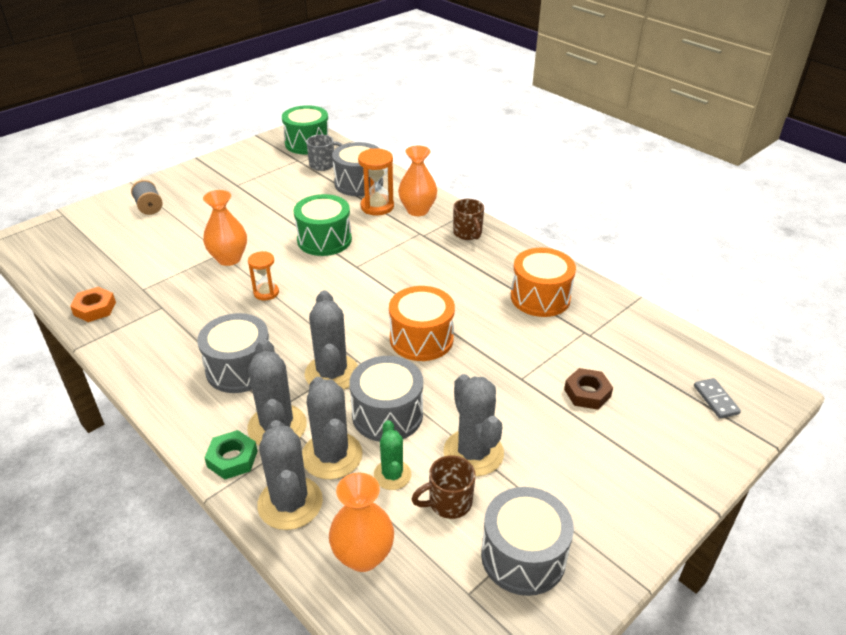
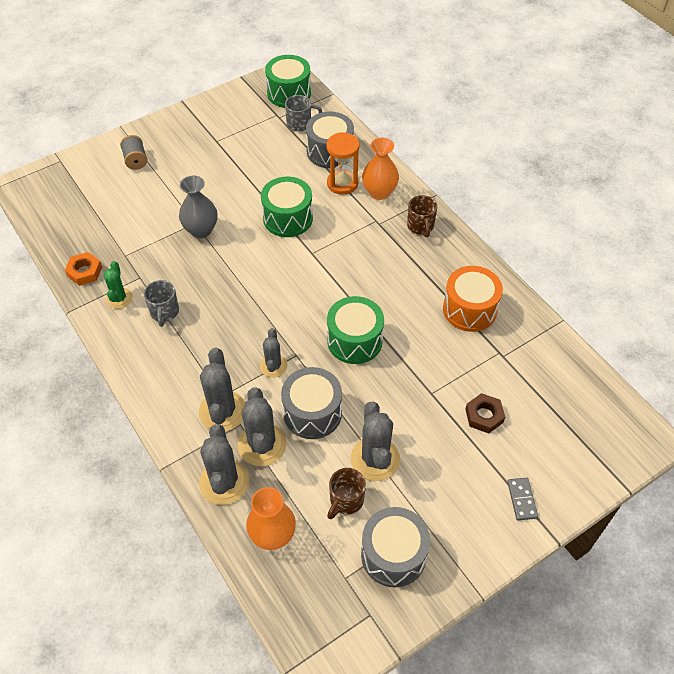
camera: 10 degrees right, 15 degrees up
(194, 336) = (164, 312): none -> grey mug
(229, 259) = (201, 230): orange vase -> grey vase
(232, 459) = (184, 436): green nut -> none
(240, 369) = (198, 350): grey drum -> none
(266, 293) = (229, 273): orange hourglass -> none
(332, 373) = (273, 366): grey cactus -> grey cactus, size x0.61
(392, 475) = (306, 469): green cactus -> green cactus (119, 298)
(421, 339) = (354, 340): orange drum -> green drum
(448, 502) = (346, 500): brown mug -> brown mug turned 45 degrees counterclockwise
(715, 400) = (593, 438): grey domino -> grey domino (521, 499)

